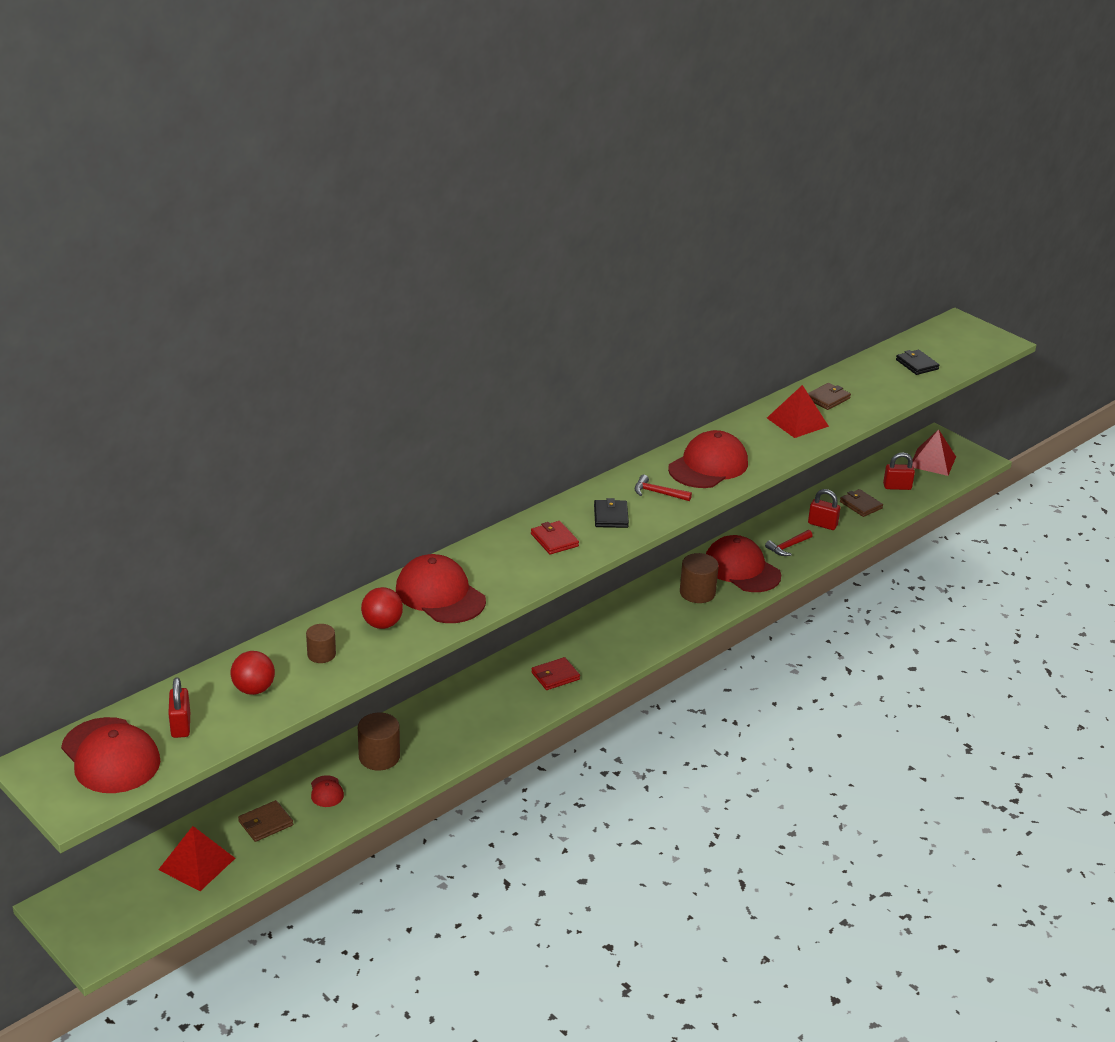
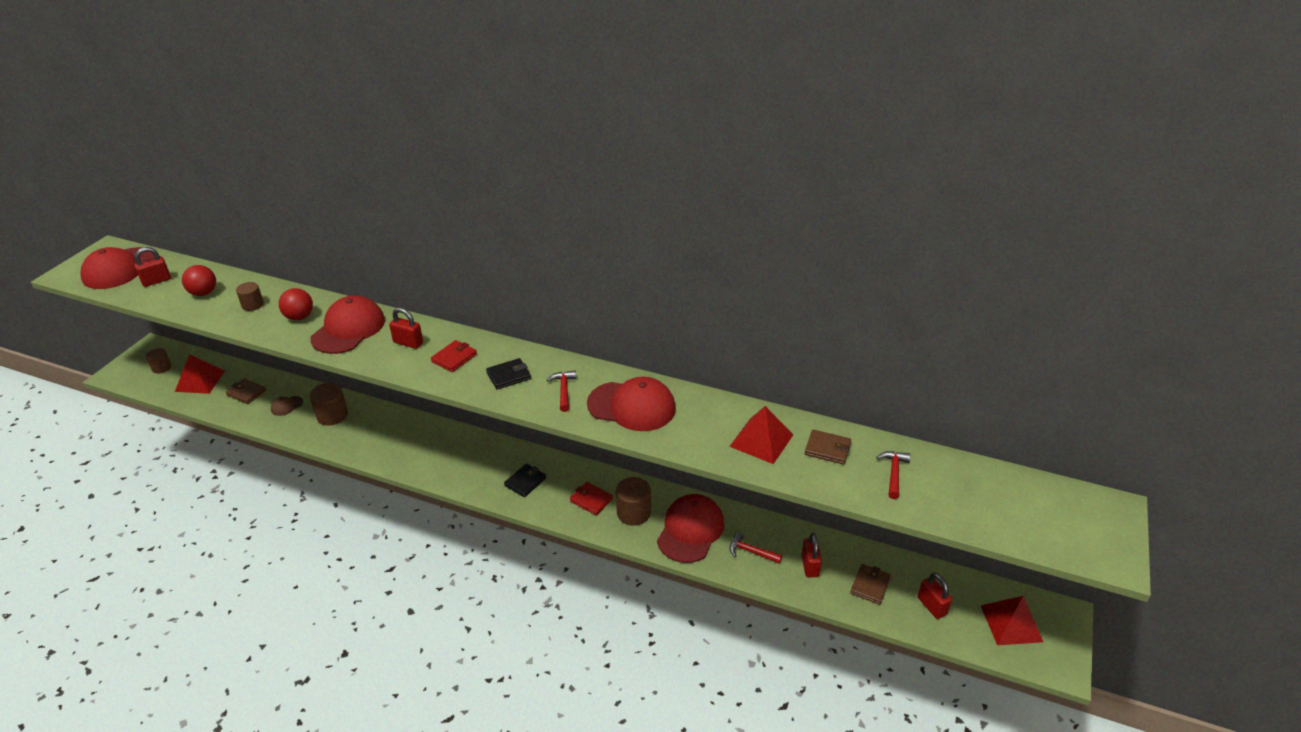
camera: 65 degrees right, 5 degrees up
(126, 899) = (161, 368): none -> brown cylinder
(326, 792) = (286, 406): red cap -> brown cap
(502, 562) = (408, 343): none -> red padlock
(555, 676) = (468, 467): red wallet -> red wallet (591, 500)
(872, 383) = (893, 473): none -> red hammer
(917, 364) = (972, 497): black wallet -> black wallet (525, 482)

